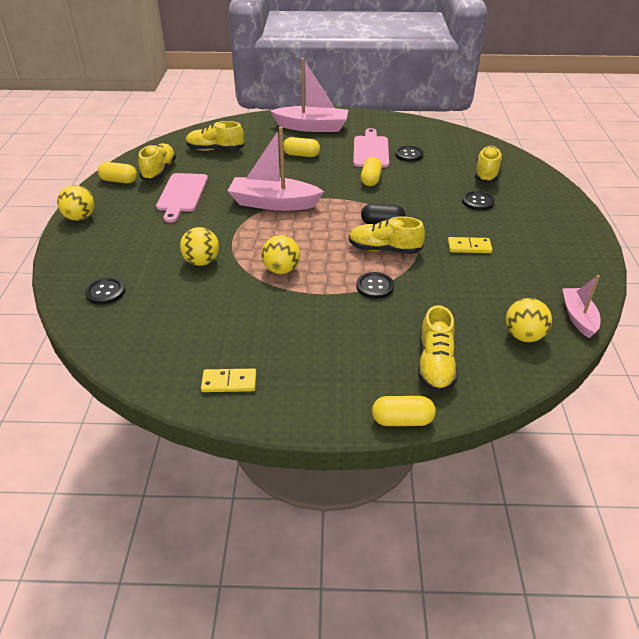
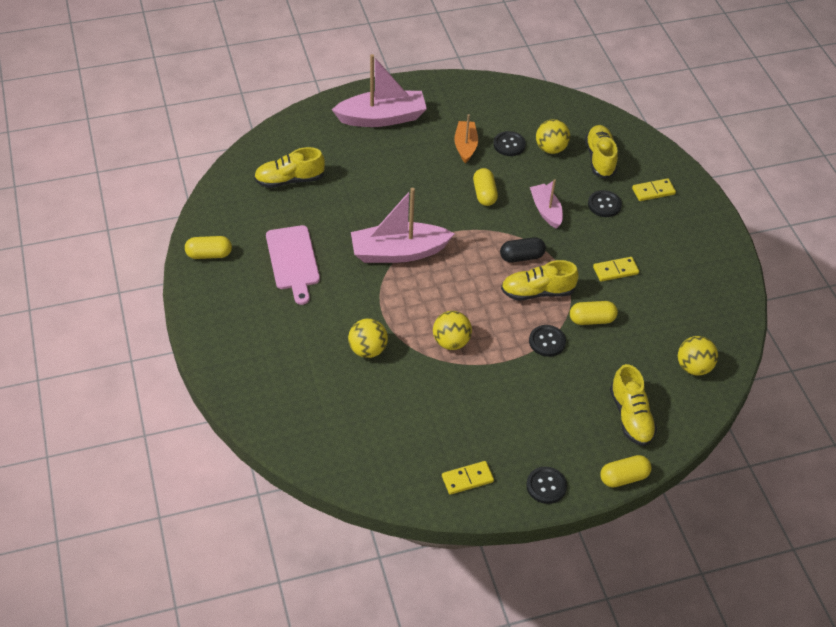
camera: 20 degrees left, 10 degrees up
(80, 218) = (202, 319): yellow ball -> yellow ball (551, 149)
(105, 292) = (295, 410): black button -> black button (546, 486)
(159, 171) = (245, 229): yellow shoe -> none
(301, 155) = (392, 169): yellow capsule -> yellow capsule (592, 319)
(371, 150) = (465, 146): pink cutting board -> orange boat
(529, 200) = (653, 191): none -> yellow domino
(578, 317) = (733, 335): pink boat -> pink boat (546, 210)

